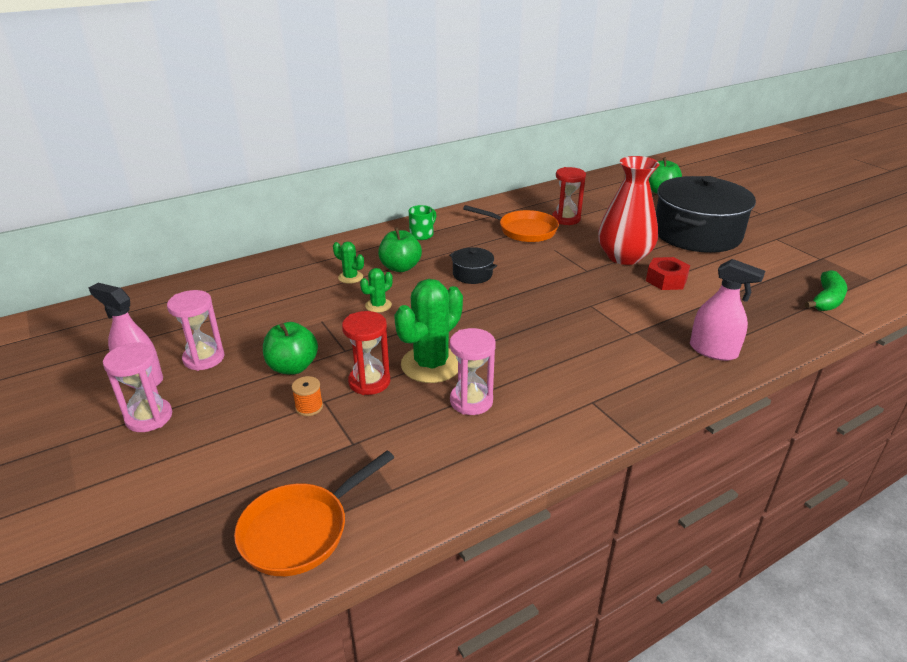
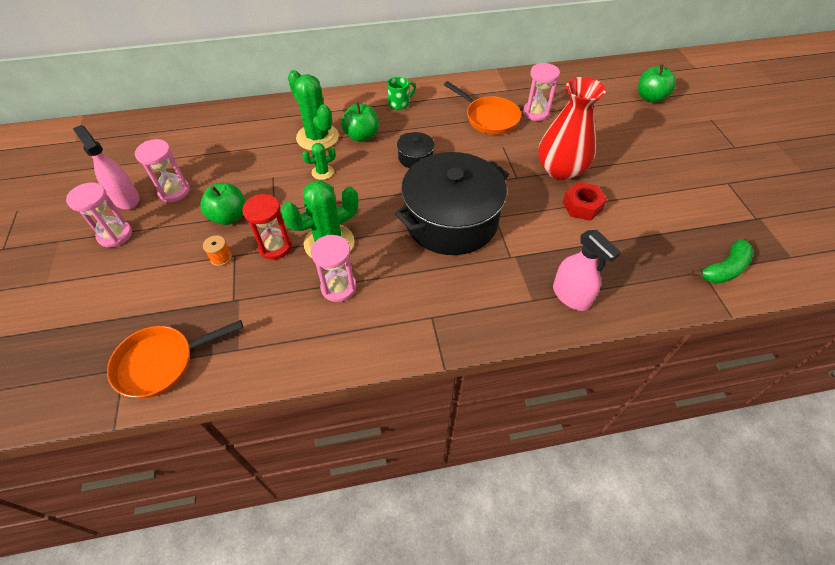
camera: 20 degrees right, 20 degrees up
(350, 277) = (317, 137): green cactus -> green cactus, size x2.03
(566, 219) = (536, 113): red hourglass -> pink hourglass
(697, 234) = (650, 158): black pot -> black pot (451, 220)

